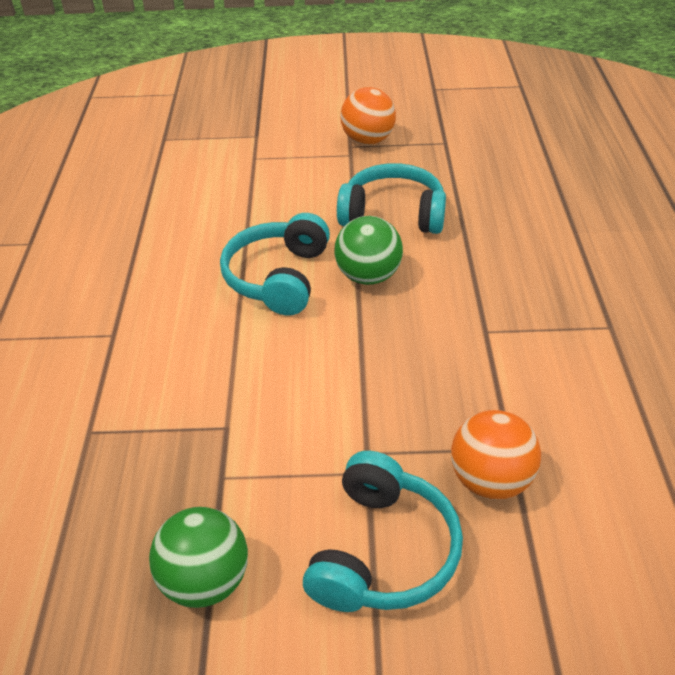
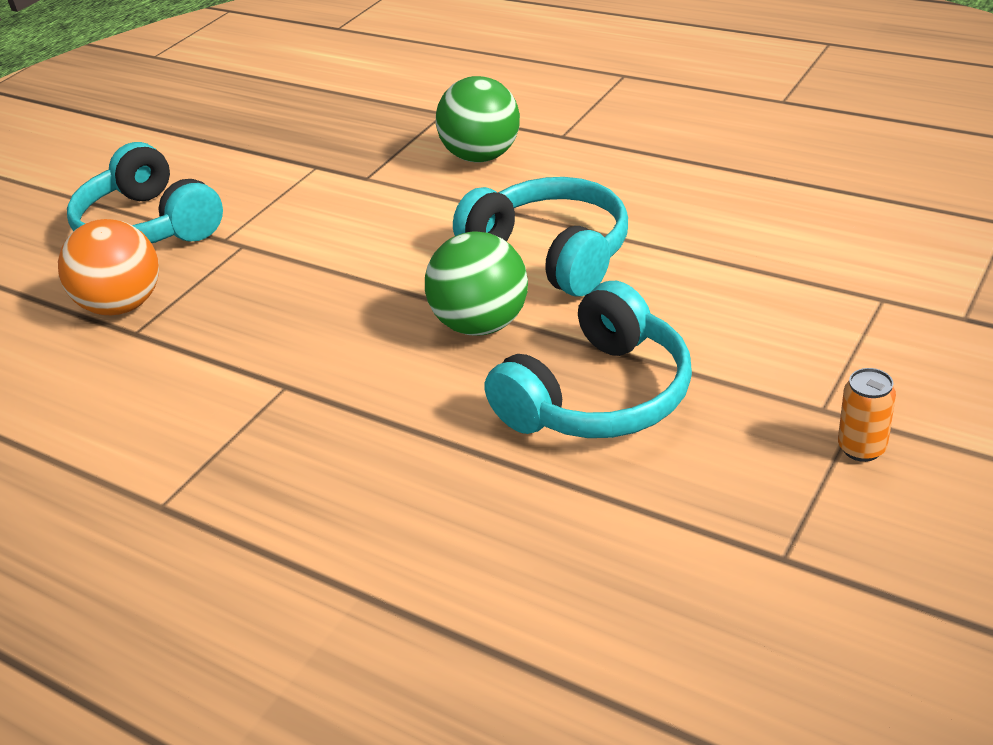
camera: 125 degrees right, 5 degrees down
(206, 580) = (237, 145): green ball -> green ball (482, 156)
(368, 140) = (861, 448): orange ball -> orange can

